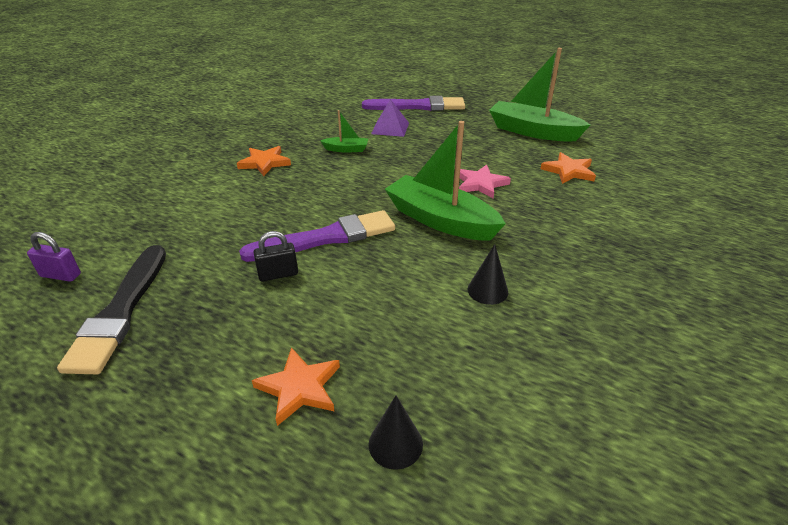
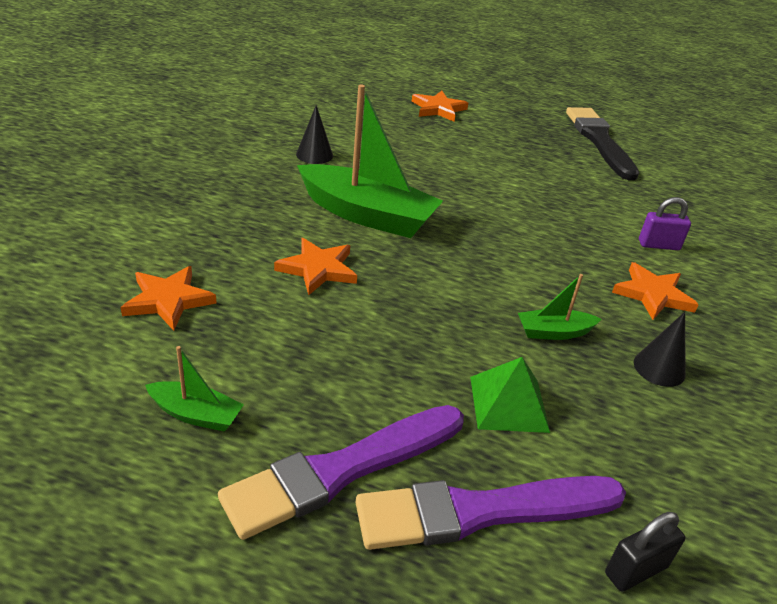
camera: 165 degrees right, 0 degrees up
(61, 275) = (682, 161): purple padlock -> purple padlock (658, 245)
(278, 274) = (505, 164): black padlock -> black padlock (635, 570)
(326, 238) = (485, 194): purple brush -> purple brush (342, 470)
(390, 128) = (509, 404): purple pyramid -> green pyramid
(395, 444) = (371, 92): black cone -> black cone (659, 368)
(480, 184) = (318, 269): pink star -> orange star
(532, 131) = (196, 414): green boat -> green boat, size x0.46

